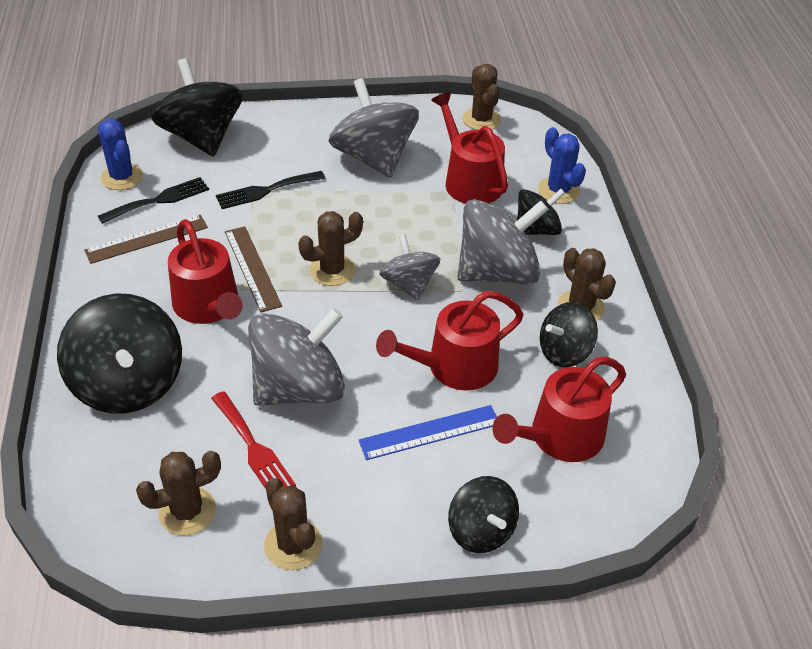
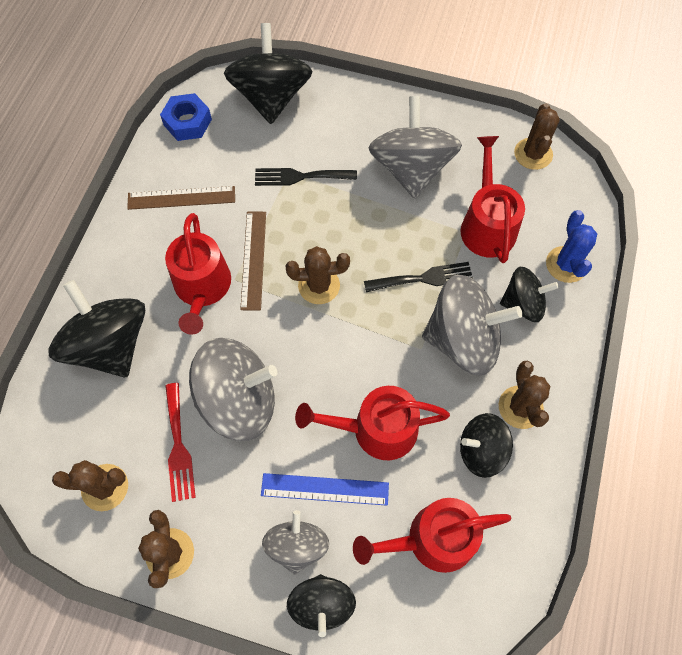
camera: 25 degrees right, 20 degrees up
(122, 177) = (187, 122): blue cactus -> blue nut
(129, 383) = (110, 345): black spinning top -> black spinning top turned 150 degrees clockwise
(159, 200) = (208, 158): black fork -> black fork (423, 278)
(409, 284) = (378, 325): grey spinning top -> grey spinning top (297, 545)

